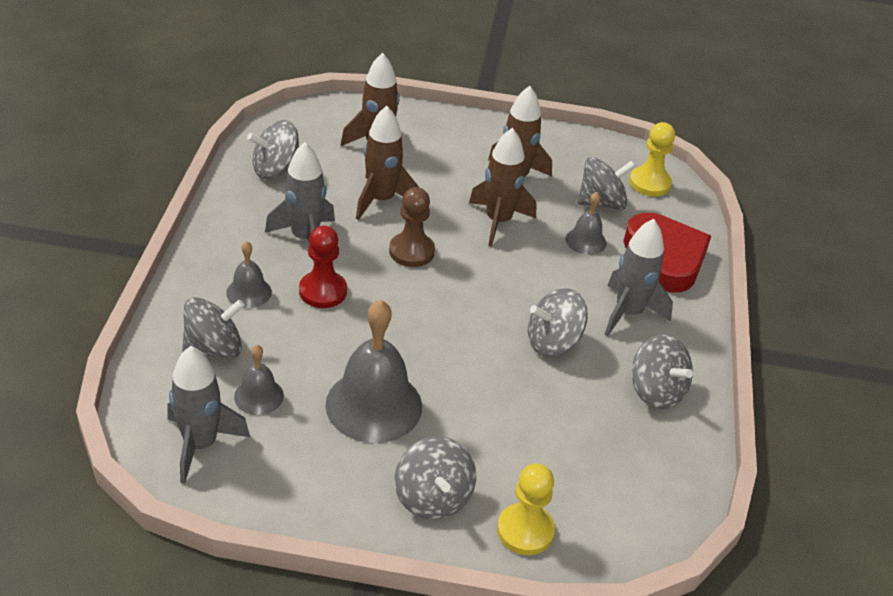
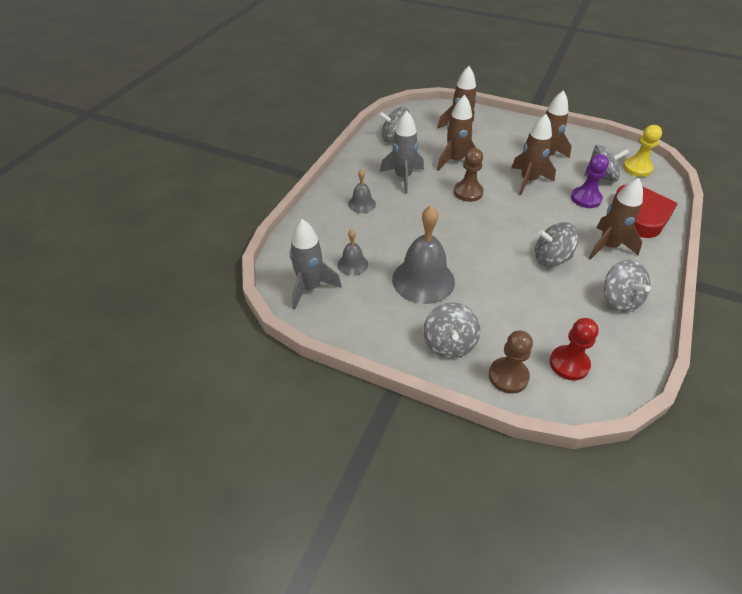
camera: 20 degrees right, 5 degrees up
(214, 348) = (333, 233): grey spinning top -> none
(323, 291) = (407, 209): red pawn -> red pawn (569, 364)
(525, 531) = (508, 376): yellow pawn -> brown pawn
(586, 241) = (586, 198): grey bell -> purple pawn
(628, 313) = (608, 246): grey rocket -> brown rocket

